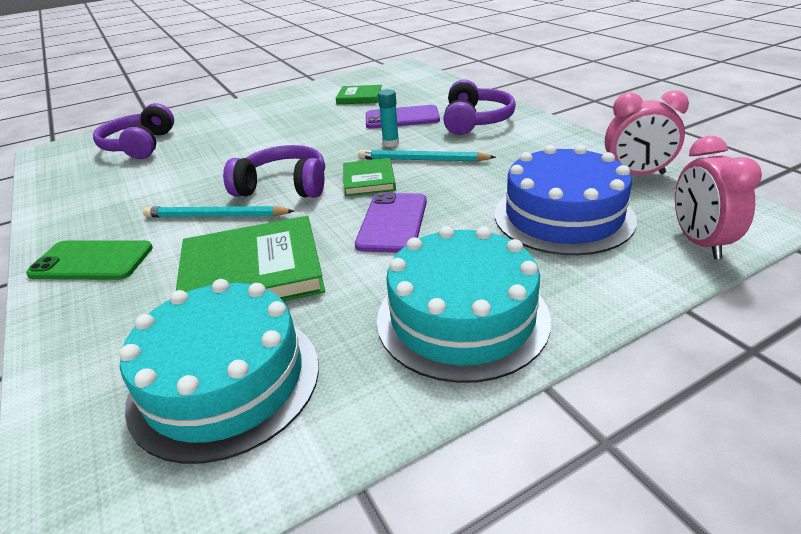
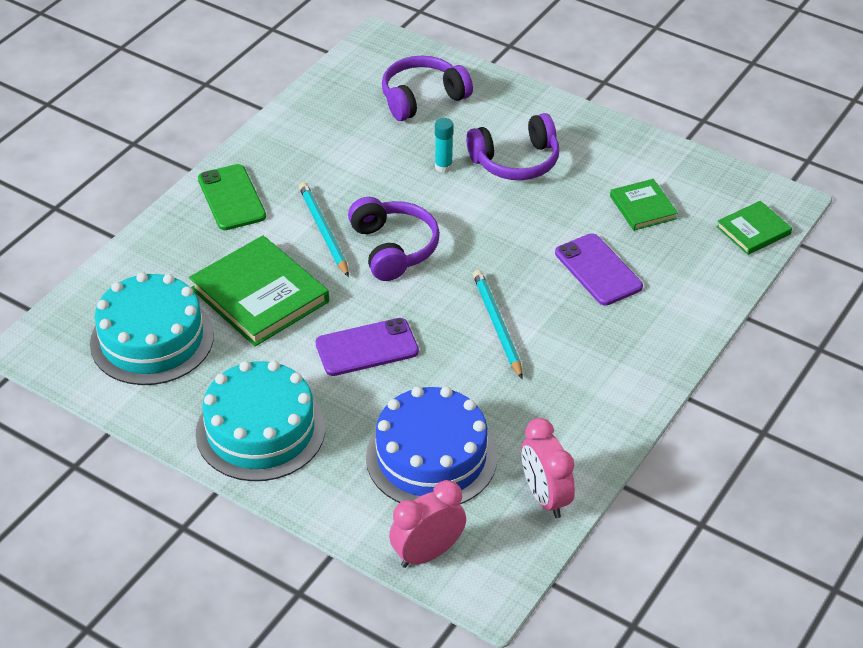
camera: 60 degrees right, 10 degrees up
(369, 180) = (434, 302): green book -> green book (753, 230)
(390, 143) = (524, 286): turquoise glue stick -> turquoise glue stick (443, 167)
(475, 121) = (623, 336): purple headphones -> purple headphones (516, 161)

